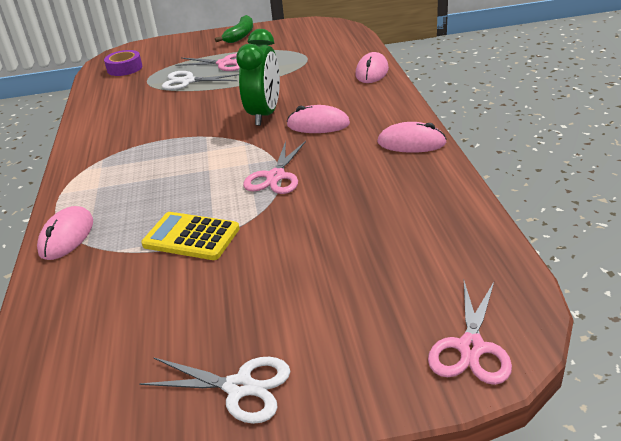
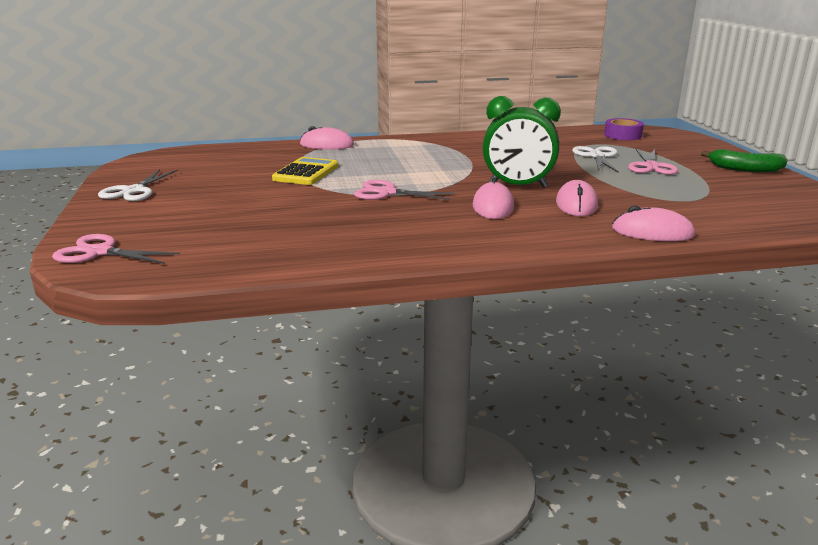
camera: 85 degrees right, 10 degrees down
(411, 143) = (443, 246): pink mouse -> pink mouse (576, 204)

